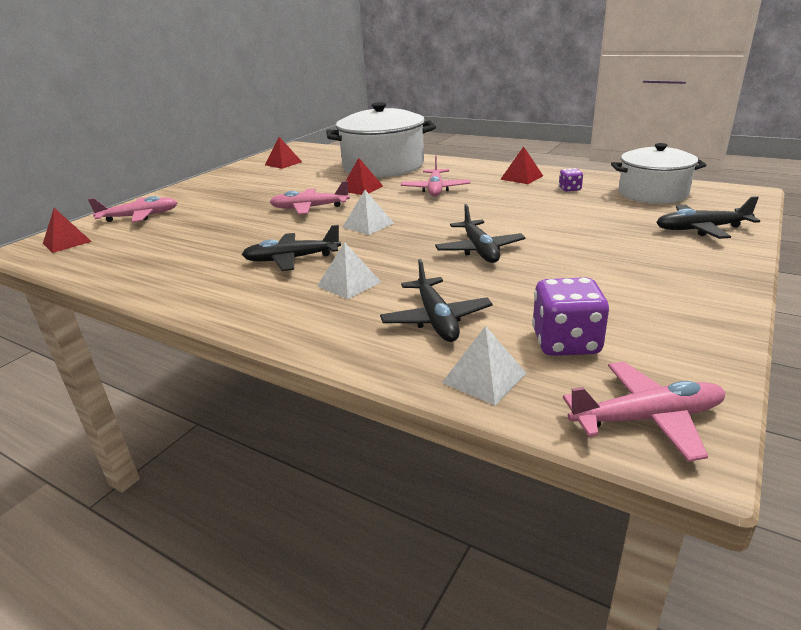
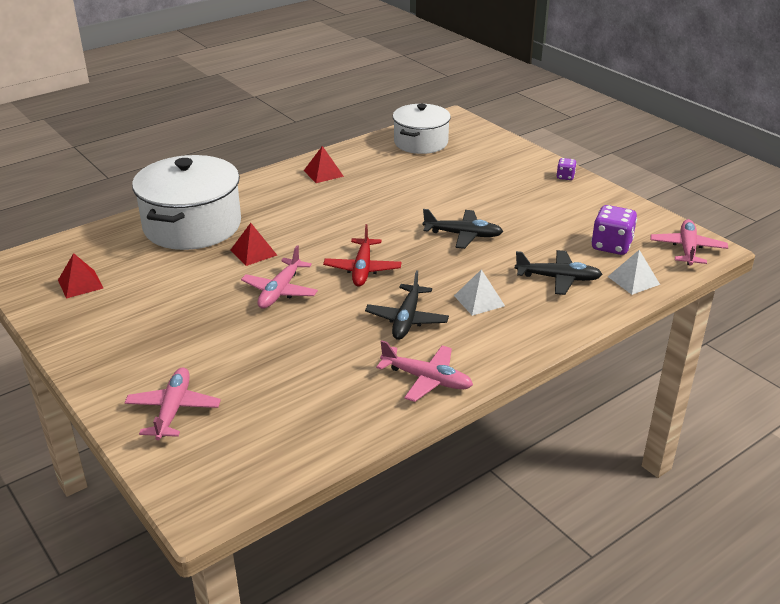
camera: 70 degrees left, 5 degrees up
(67, 242) = (210, 470): red pyramid -> none
(368, 225) = (362, 269): white pyramid -> red plane
(435, 189) = (305, 217): pink plane -> pink plane (426, 379)
(569, 189) = (376, 165): purple dice -> purple dice (565, 177)
(701, 229) = (498, 154): black plane -> none

